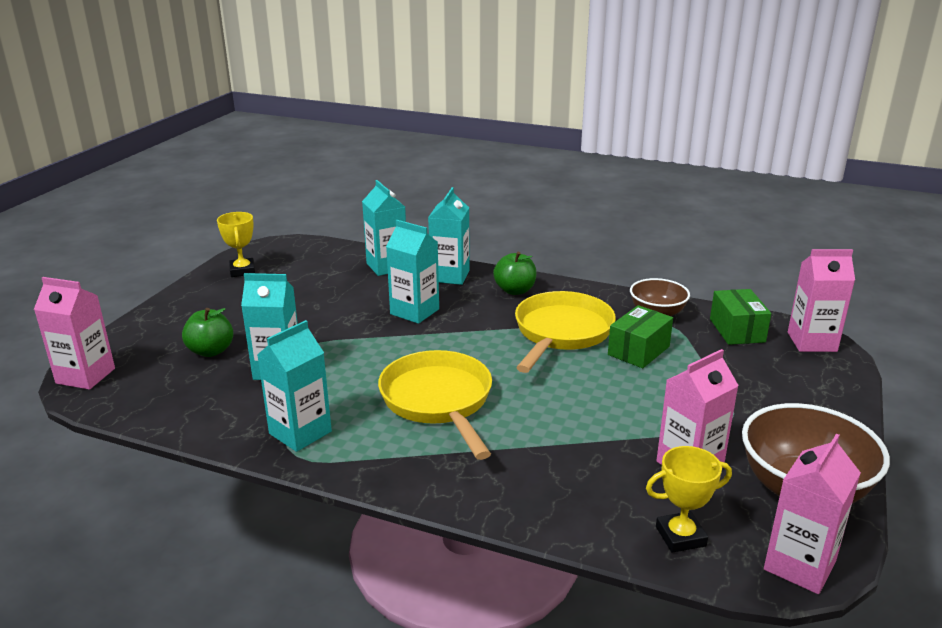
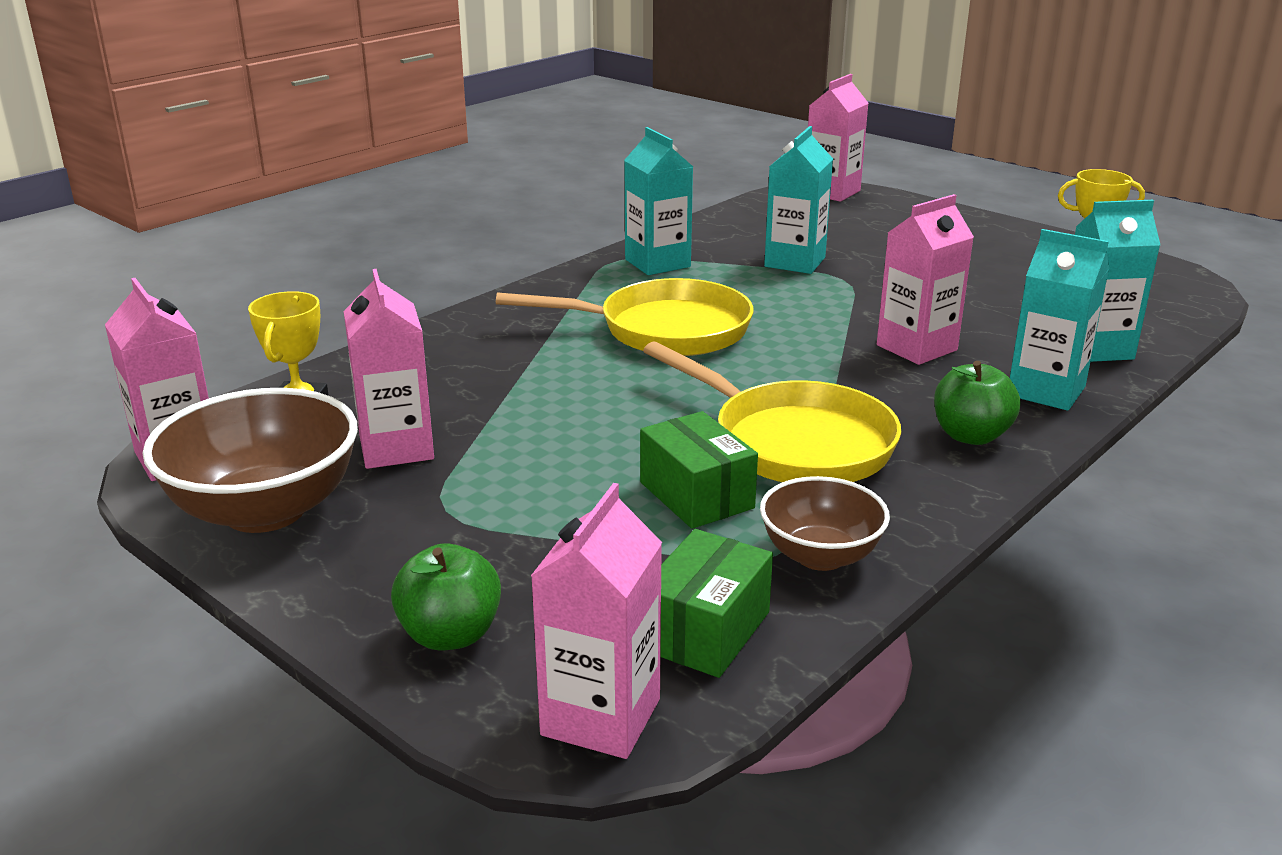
camera: 110 degrees right, 0 degrees up
(211, 351) = (857, 237): green apple -> green apple (450, 634)
(414, 311) = (916, 348): turquoise carton -> pink carton
(737, 330) = (705, 630): green box -> green box turned 75 degrees counterclockwise

